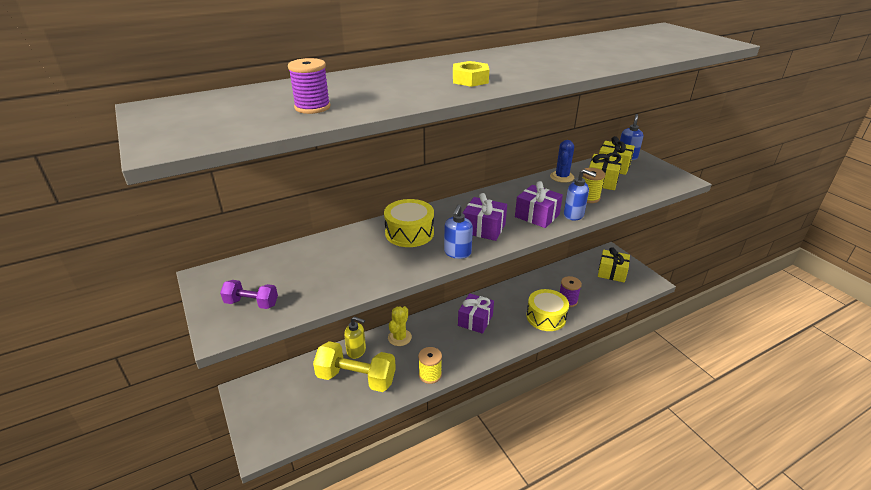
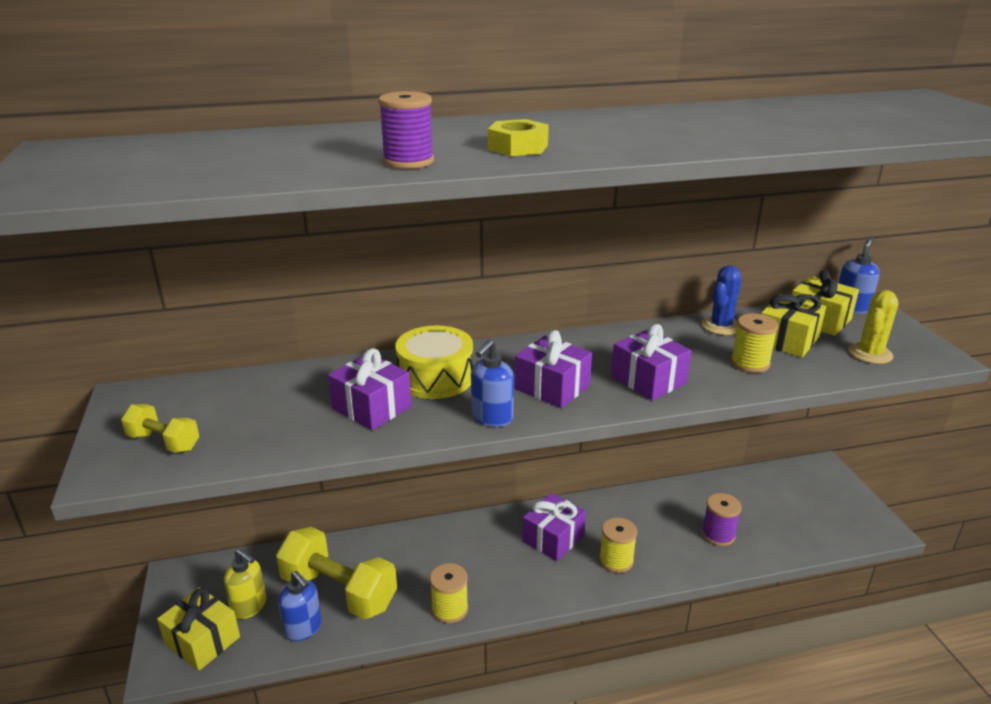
camera: 15 degrees right, 5 degrees down
(251, 303) = (164, 442): purple dumbbell -> yellow dumbbell
(312, 107) = (256, 165): purple spool -> purple spool (408, 161)
(356, 351) = (356, 551): yellow soap dispenser -> yellow soap dispenser (249, 606)
(379, 258) = (372, 407): none -> purple gift
(399, 337) = (426, 543): yellow cactus -> yellow cactus (870, 353)
(516, 326) = (616, 560): none -> yellow spool
(546, 317) = (671, 554): yellow drum -> none
(574, 215) = (711, 387): blue soap dispenser -> blue soap dispenser (303, 628)
(612, 272) = (813, 502): yellow gift -> yellow gift (202, 640)

